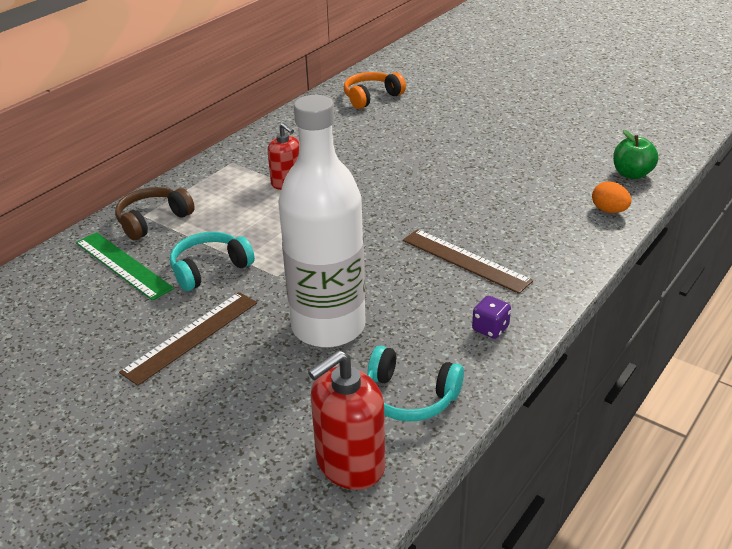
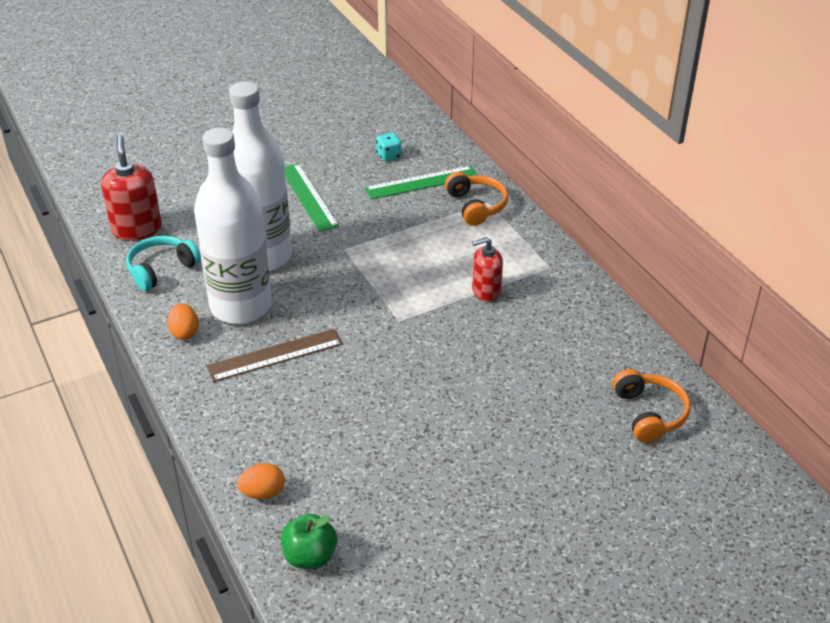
camera: 115 degrees right, 5 degrees up
(72, 305) = (388, 156): none -> turquoise dice
(153, 220) = (476, 206): brown headphones -> orange headphones
(191, 336) = (308, 197): brown ruler -> green ruler
(209, 269) = (382, 220): turquoise headphones -> none
(419, 308) = (241, 306): none -> white bottle
(490, 329) = (185, 332): purple dice -> orange egg

